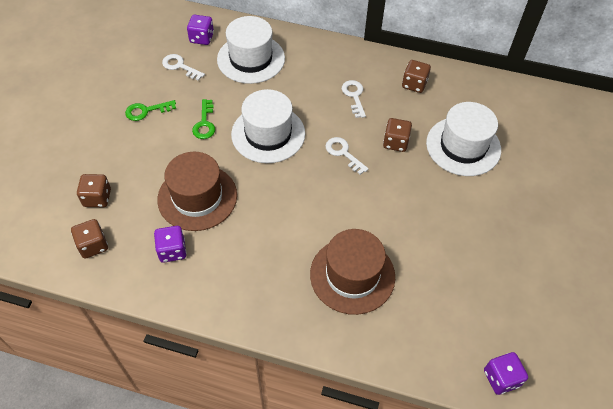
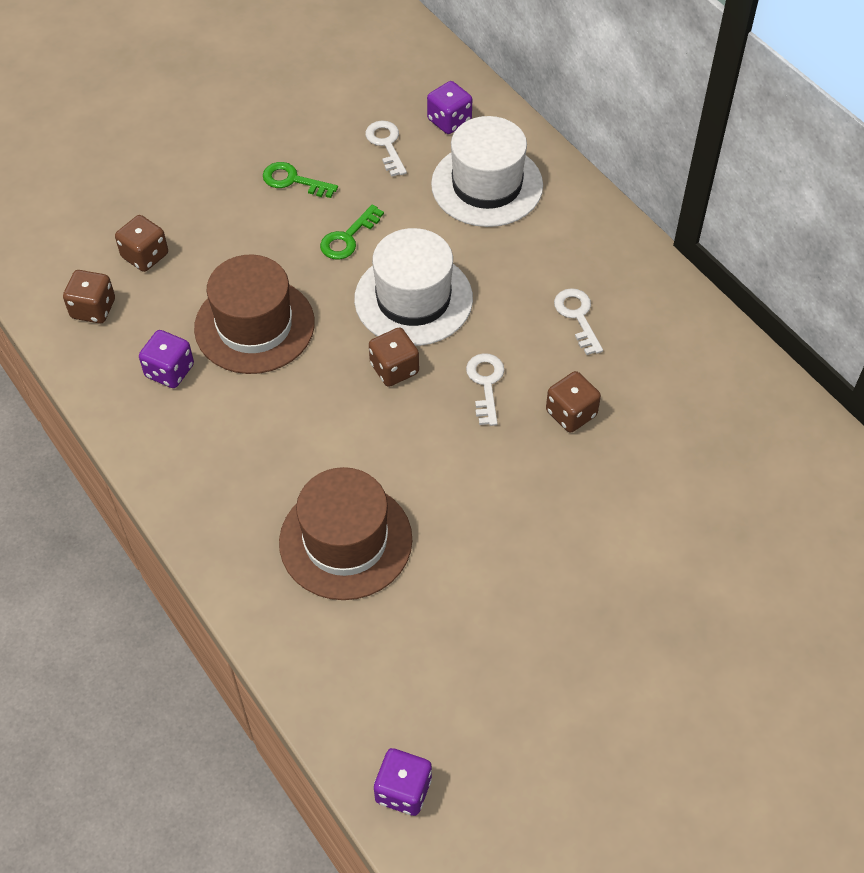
camera: 40 degrees right, 0 degrees up
(354, 96) = (577, 316): white key -> white key turned 45 degrees counterclockwise
(414, 84) = (681, 350): brown dice -> brown dice (394, 369)
(463, 146) = (663, 478): white hat -> none

